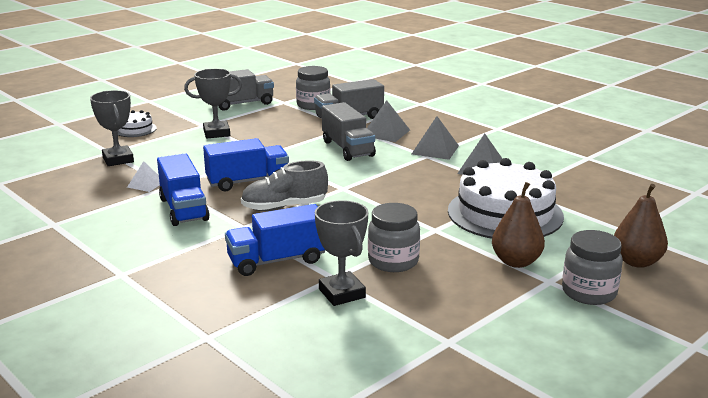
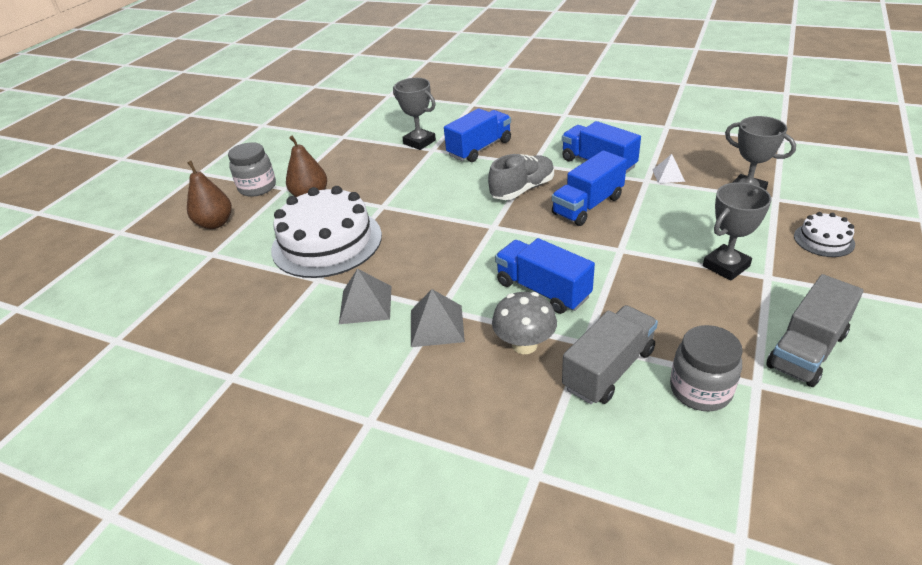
camera: 160 degrees right, 15 degrees up
(347, 148) = (543, 290): grey truck -> blue truck
(386, 133) = (524, 345): grey pyramid -> grey mushroom
(393, 261) = (400, 170): grey jar -> none

